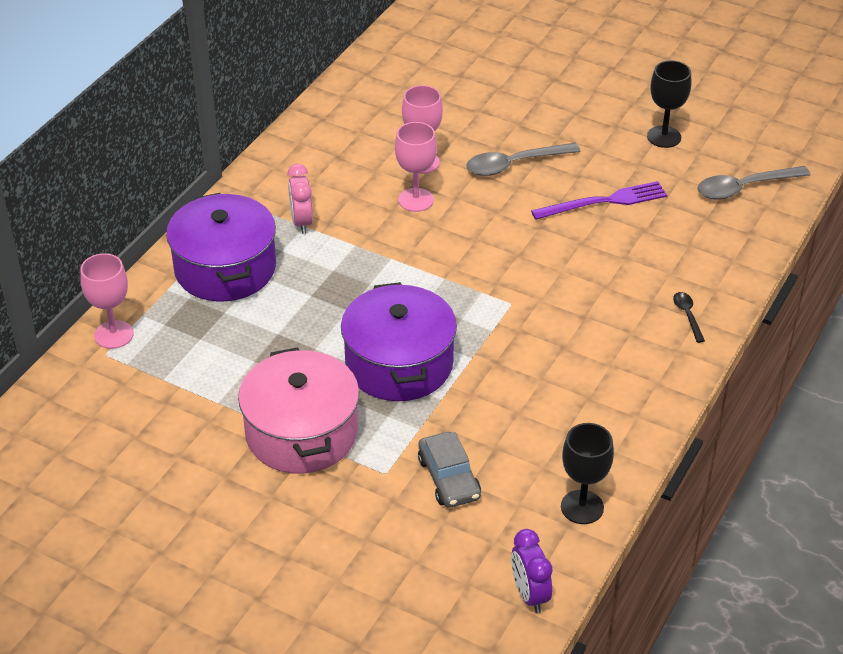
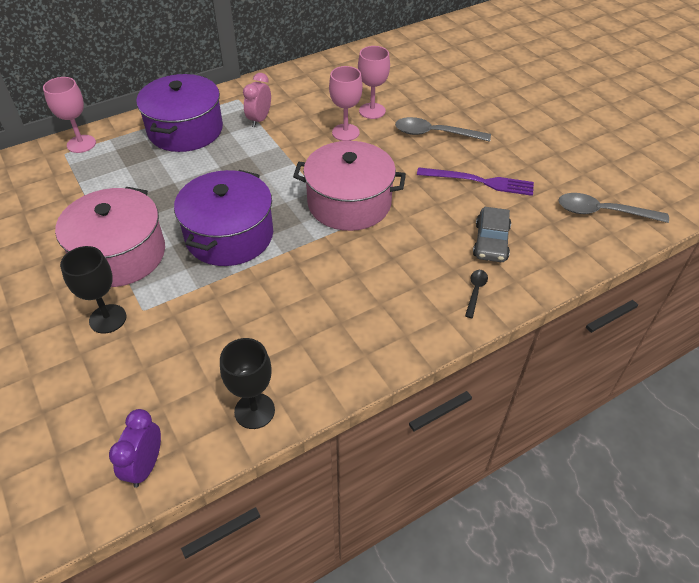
camera: 30 degrees right, 5 degrees up
(449, 478) = (181, 336): grey car -> grey car (491, 242)
(492, 278) = (349, 203): none -> pink pot
(664, 137) = (564, 153): black goblet -> black goblet (108, 319)

